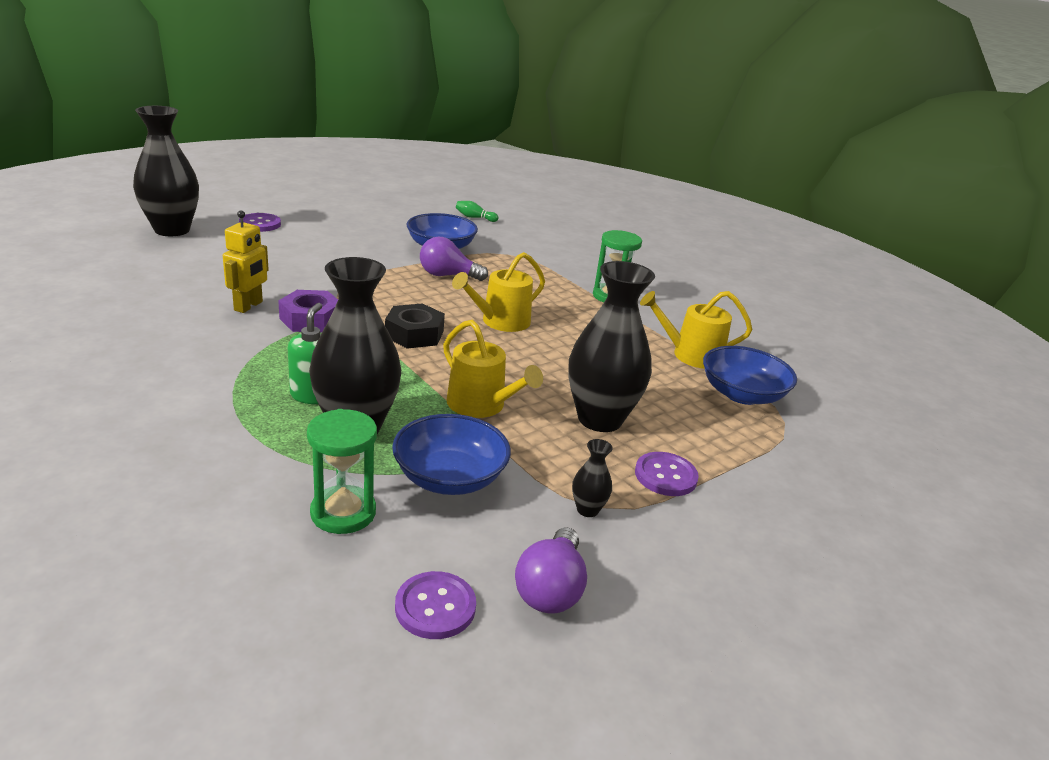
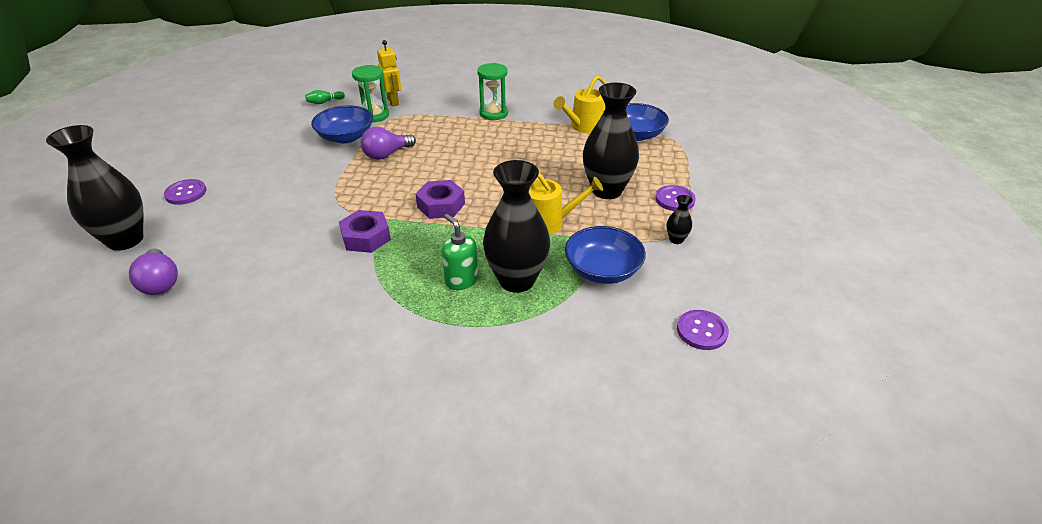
camera: 40 degrees left, 10 degrees up
(249, 306) = (309, 256): yellow robot -> yellow robot (393, 101)
(343, 513) = (594, 325): green hourglass -> green hourglass (374, 115)
(414, 334) = (441, 205): black nut -> purple nut
(501, 322) = (469, 166): yellow watering can -> none
(550, 589) = (722, 286): purple light bulb -> purple light bulb (160, 282)

